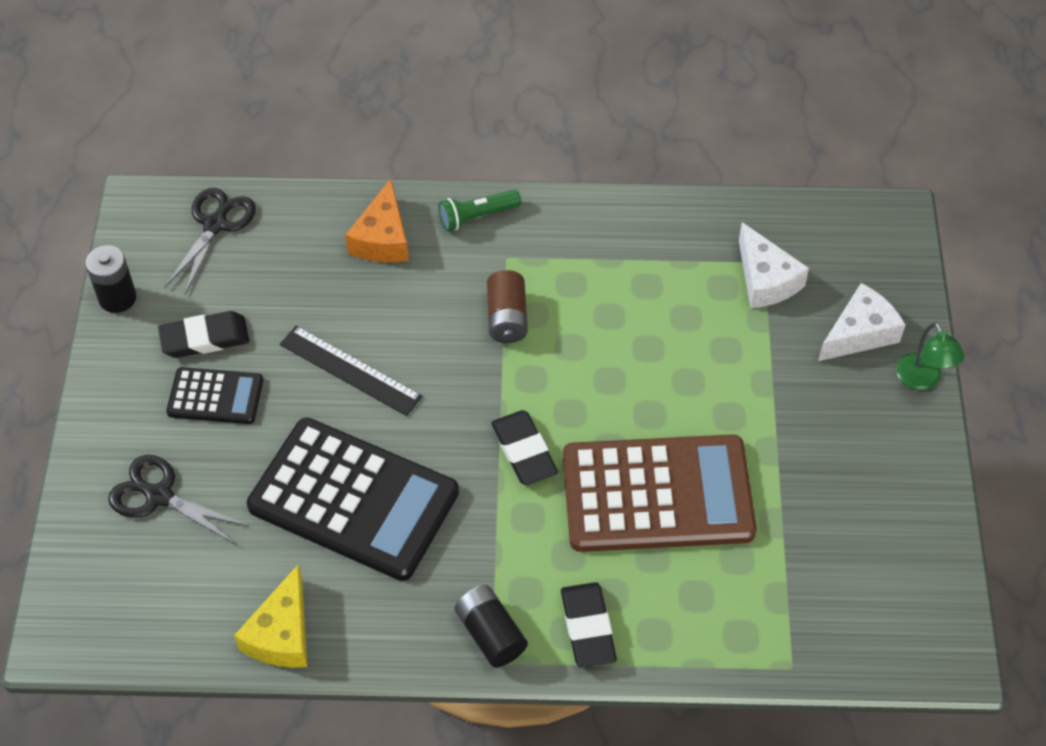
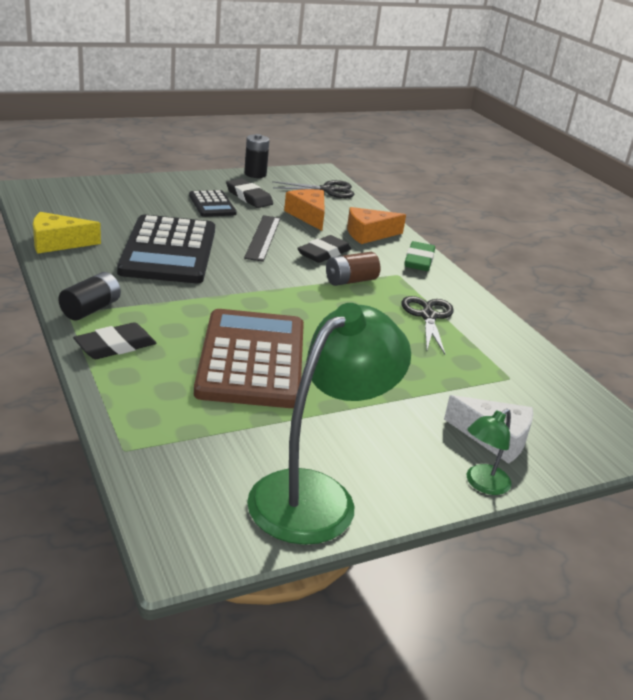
camera: 60 degrees right, 25 degrees down
(159, 496) = (134, 199): black scissors -> black scissors (428, 316)
(298, 286) = (308, 216): none -> orange cheese
(477, 216) = (419, 260): green flashlight -> green eraser
(524, 451) = (249, 301): black eraser -> black eraser (324, 253)
(657, 494) = (251, 359): brown calculator -> brown calculator turned 150 degrees counterclockwise
(765, 280) = (495, 381): white cheese -> none
(903, 522) = (317, 495): none -> green lamp

